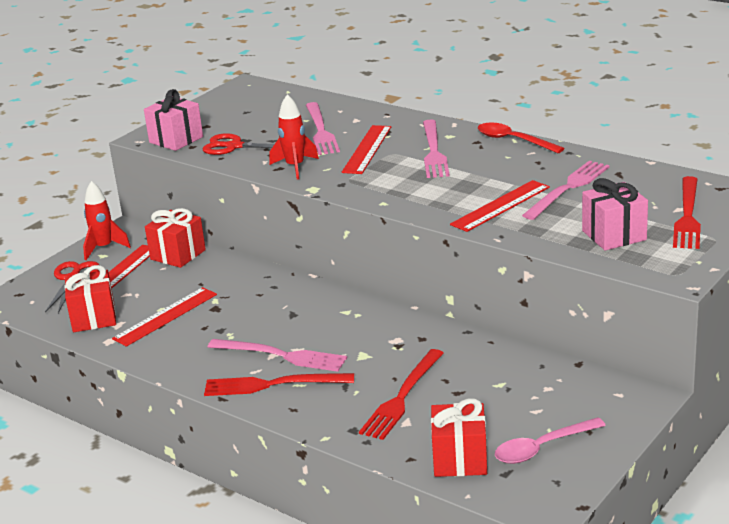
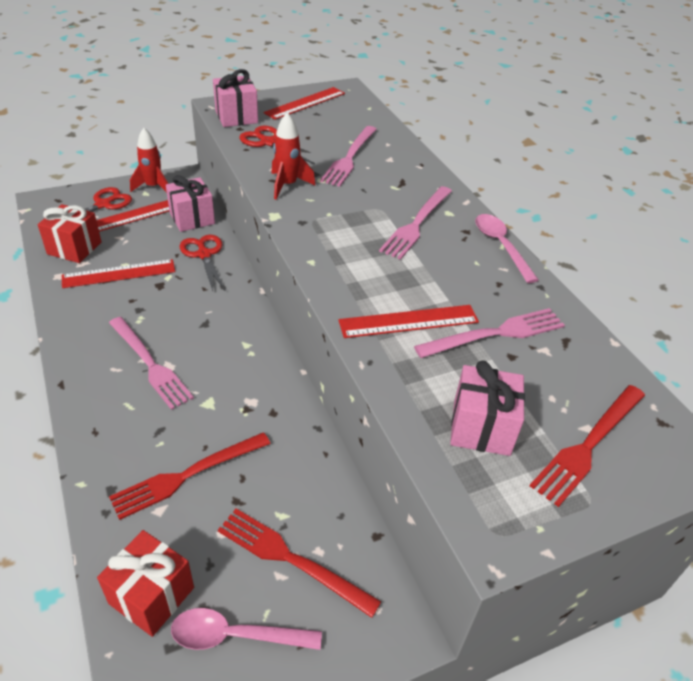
camera: 25 degrees right, 15 degrees up
(178, 255) = (192, 218): red gift -> pink gift
(226, 273) = (204, 254): none -> red scissors
(273, 384) = (110, 393): red fork -> red fork (291, 559)
(367, 149) = (364, 194): red ruler -> red ruler (305, 103)
(513, 140) = (500, 246): red spoon -> pink spoon

